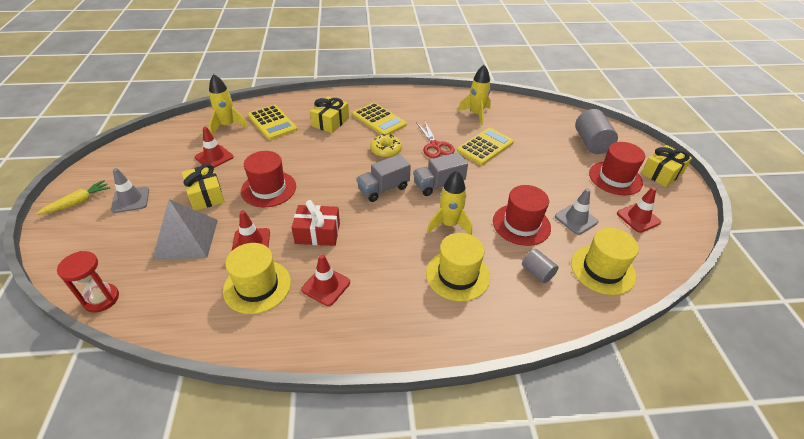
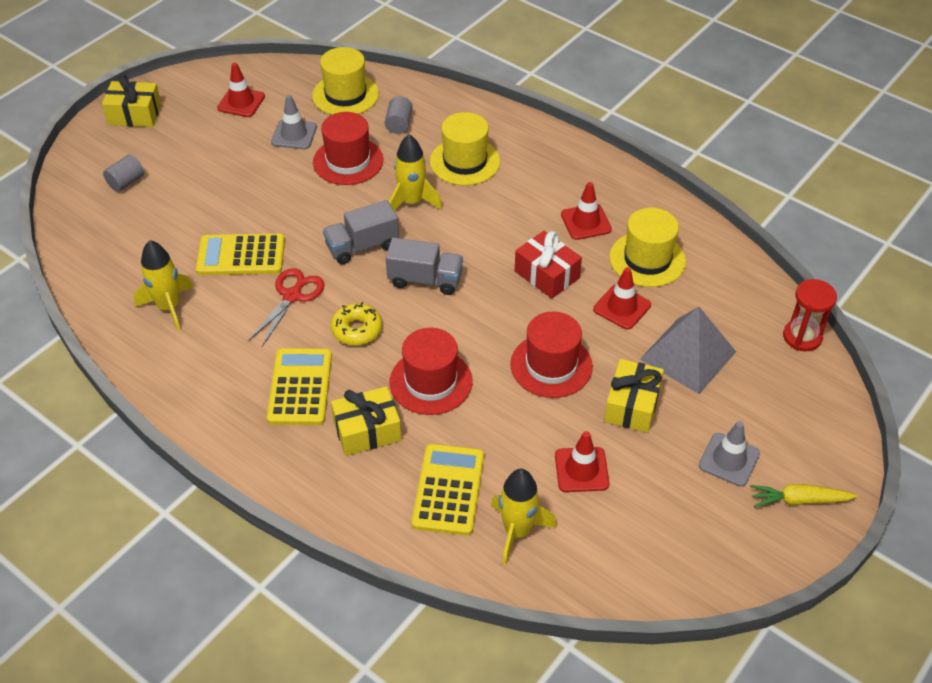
camera: 135 degrees left, 5 degrees up
(438, 184) = (362, 246): grey truck -> grey truck turned 135 degrees clockwise
(591, 143) = (126, 182): grey cylinder -> grey cylinder, size x0.57
(615, 178) = (185, 139): red hat -> red hat (431, 382)

